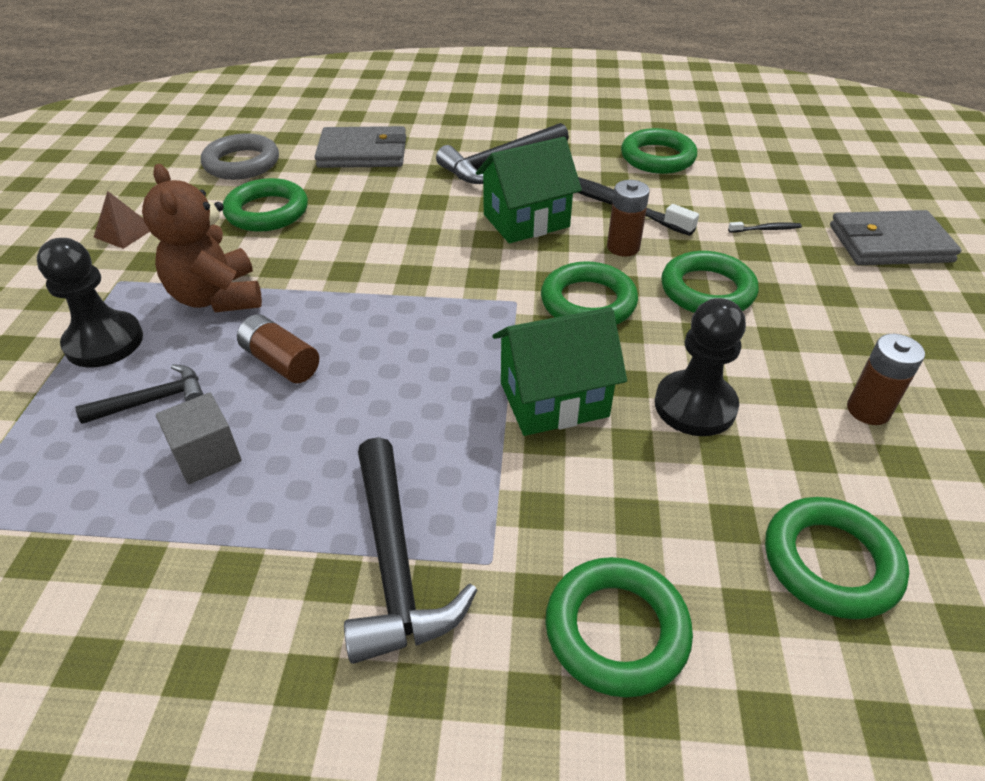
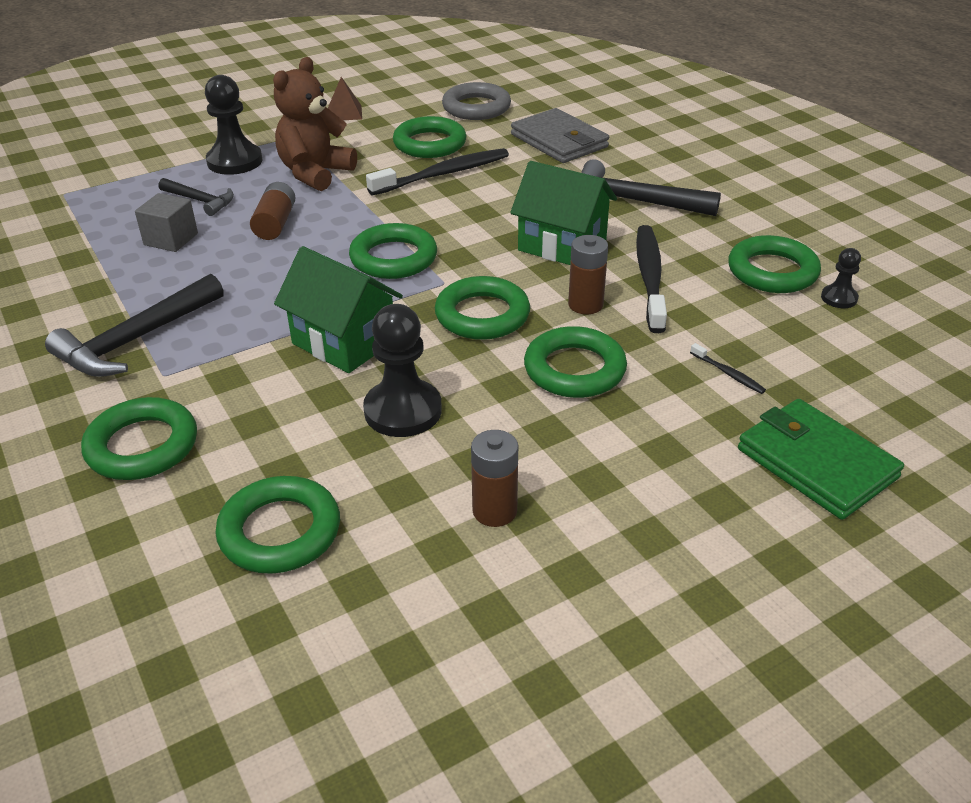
camera: 55 degrees right, 5 degrees down
(333, 227) = (443, 174): none -> black toothbrush
(442, 312) = (393, 258): none -> green ring
(713, 151) = (839, 298): none -> black pawn
(889, 244) = (816, 463): grey wallet -> green wallet

